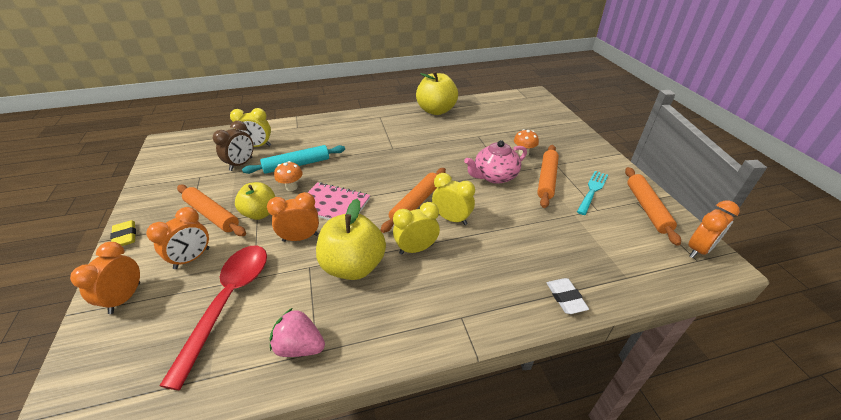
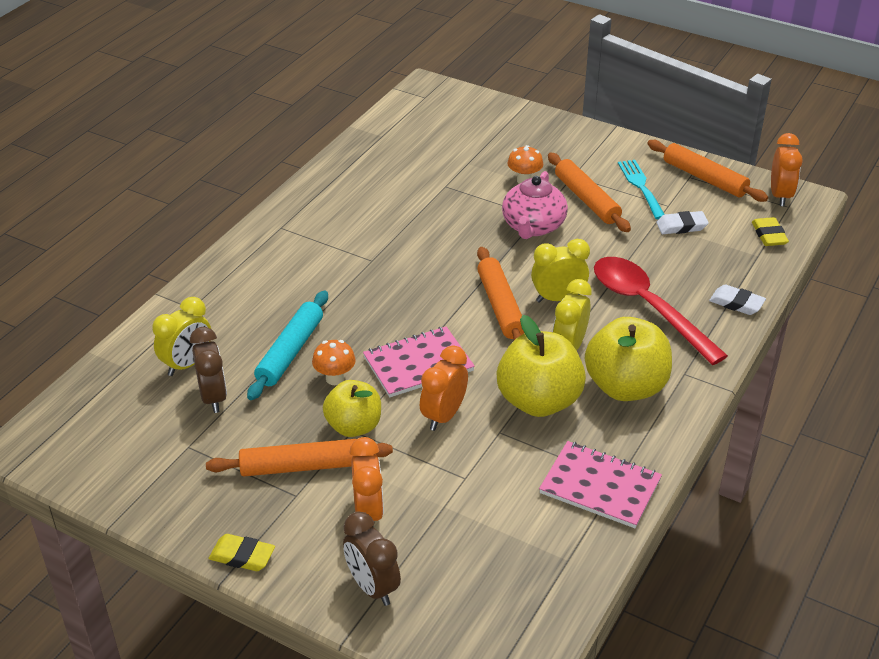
camera: 45 degrees left, 0 degrees up
(125, 298) = (372, 587): orange clock -> brown clock
(229, 301) = (479, 510): red spoon -> red spoon (647, 307)
(300, 346) = (600, 487): pink strawberry -> pink notebook
(436, 110) = (341, 177): yellow apple -> yellow apple (625, 387)
(590, 226) = (681, 226): none -> white eraser
(654, 269) = (769, 235): none -> yellow eraser

